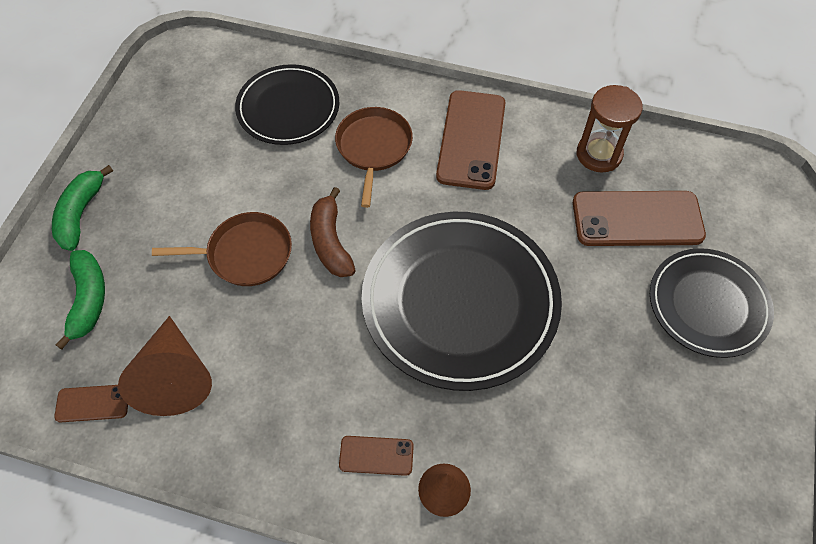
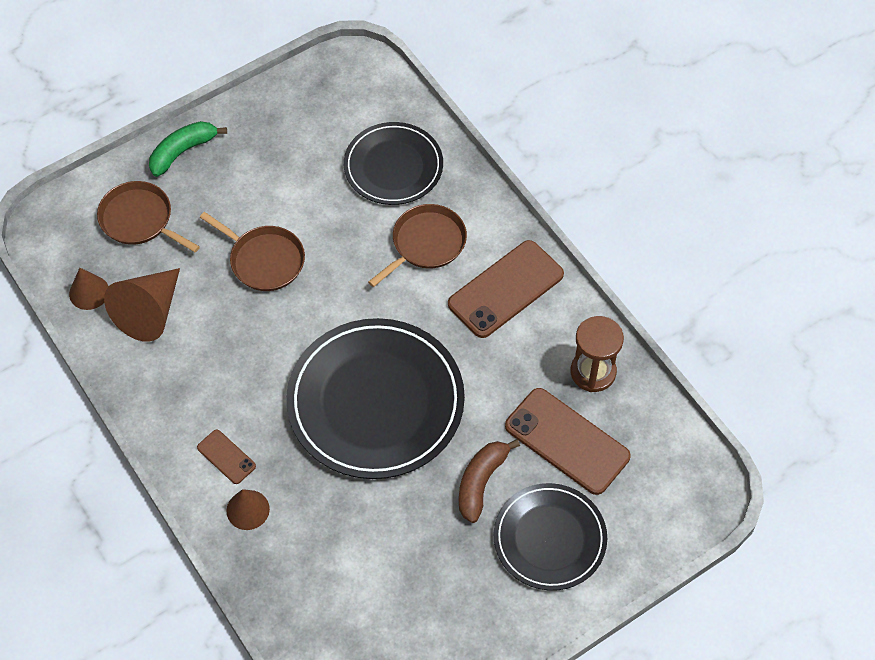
camera: 40 degrees right, 0 degrees up
(88, 300) = (139, 219): green banana -> brown pan
(93, 403) = (89, 292): brown phone -> brown cone
(330, 242) = (328, 293): brown banana -> brown banana (481, 482)

